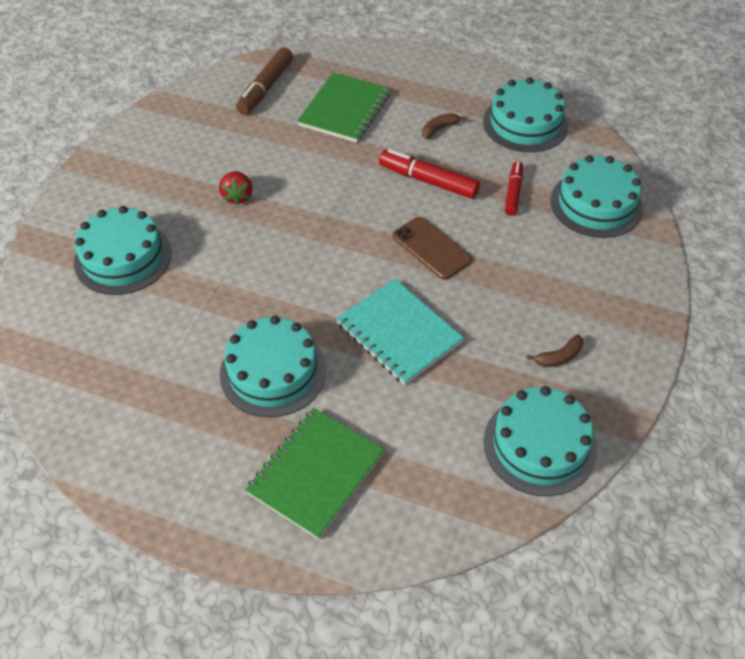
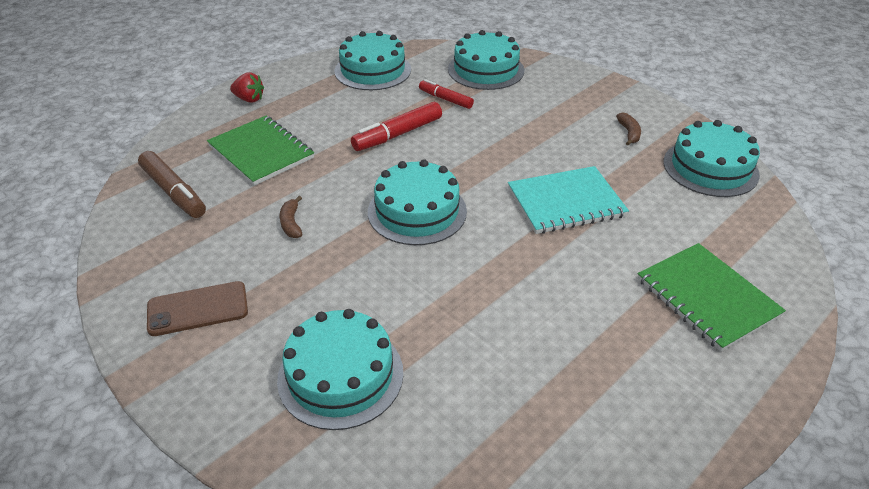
camera: 65 degrees left, 10 degrees down
(237, 196) = (318, 255): red strawberry -> red strawberry (249, 99)
(273, 372) = (575, 293): turquoise cake -> turquoise cake (417, 211)
(431, 248) = (479, 156): brown phone -> brown phone (198, 309)
(439, 129) = (339, 110): brown banana -> brown banana (291, 223)

